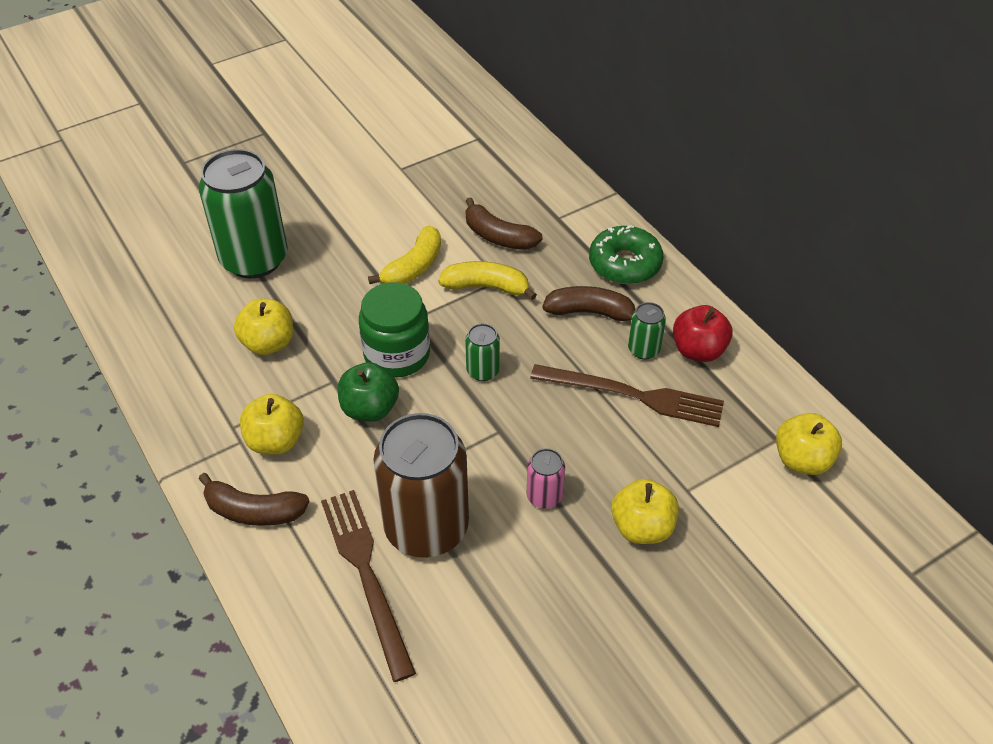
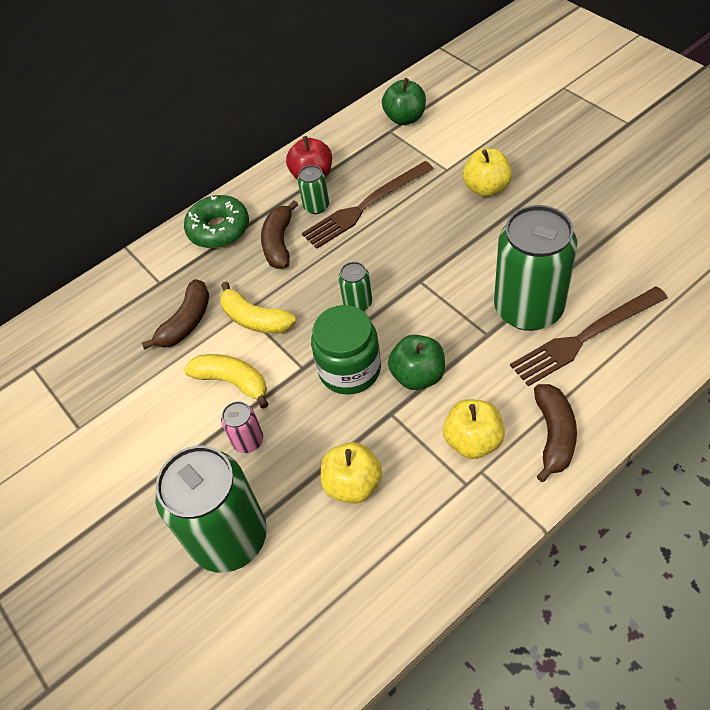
camera: 90 degrees left, 5 degrees up
(426, 527) = (528, 308): brown can -> green can
(486, 287) = (255, 319): yellow banana -> yellow banana turned 60 degrees counterclockwise
(544, 496) = (476, 243): pink can -> pink can (248, 441)
(633, 395) = (365, 206): brown fork -> brown fork turned 135 degrees counterclockwise
(802, 460) = (405, 118): yellow apple -> green apple

